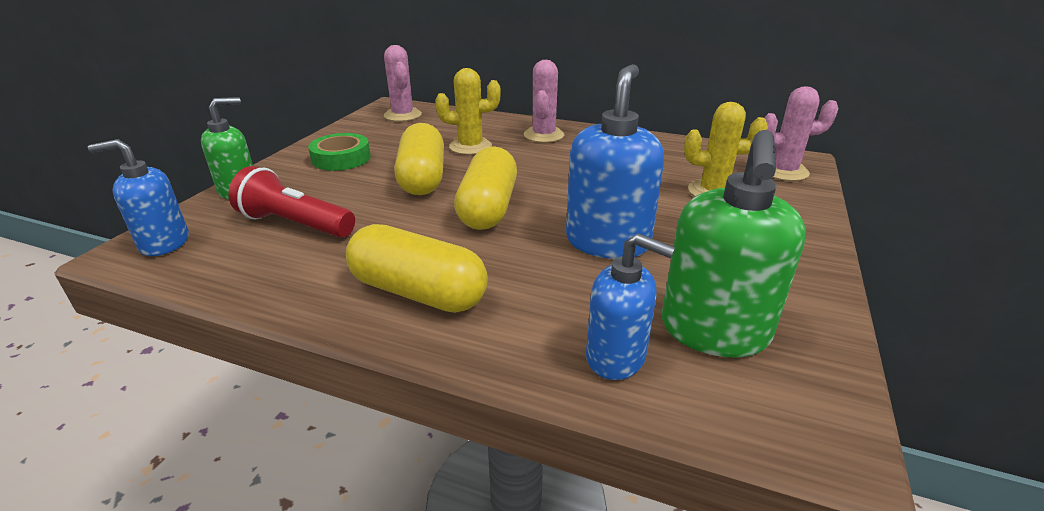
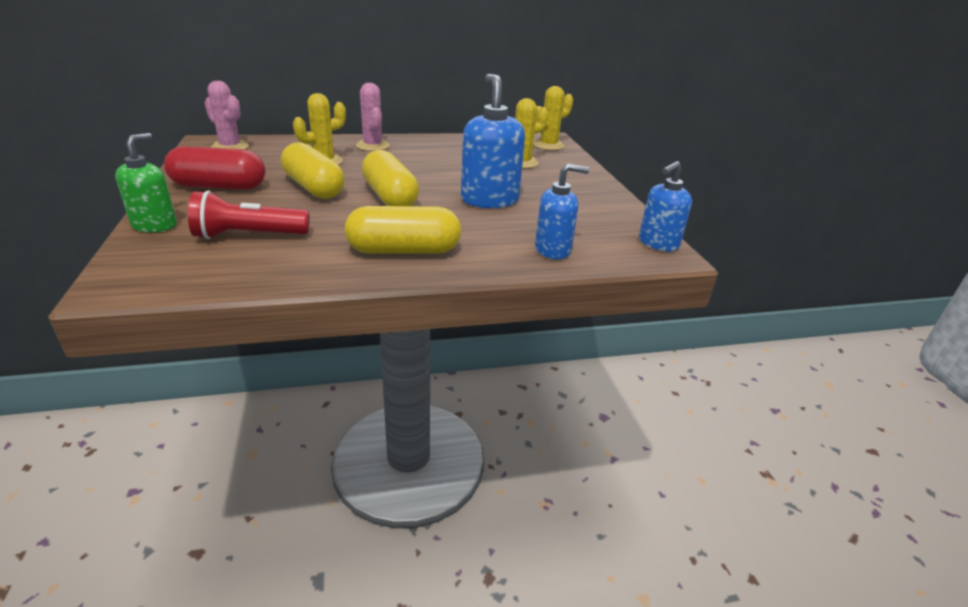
camera: 35 degrees left, 0 degrees up
(164, 243) = (142, 272): blue soap dispenser -> blue soap dispenser (658, 243)
(341, 158) = (219, 186): green tape -> red capsule
(714, 331) = (587, 228): green soap dispenser -> none
(783, 171) = (548, 145): pink cactus -> yellow cactus

